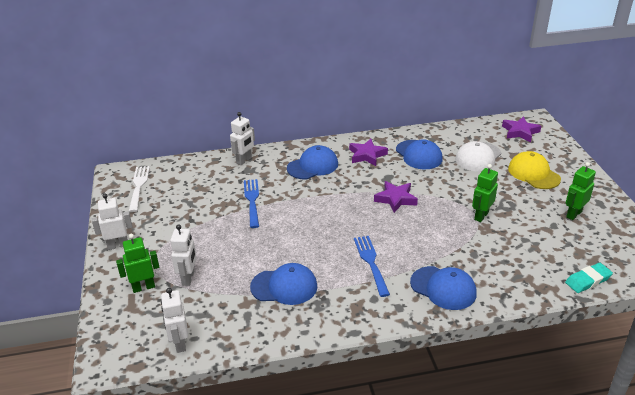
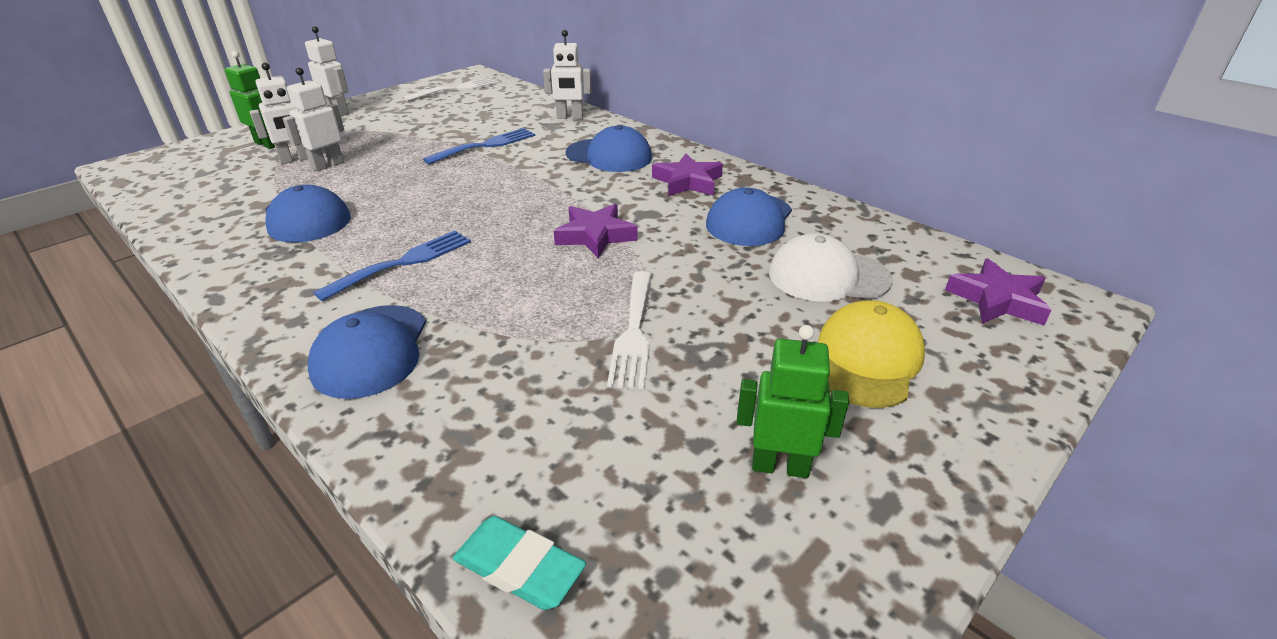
camera: 55 degrees right, 0 degrees up
(179, 343) = (166, 191): white robot -> white robot (327, 165)
(481, 216) = (634, 332): green robot -> white fork

